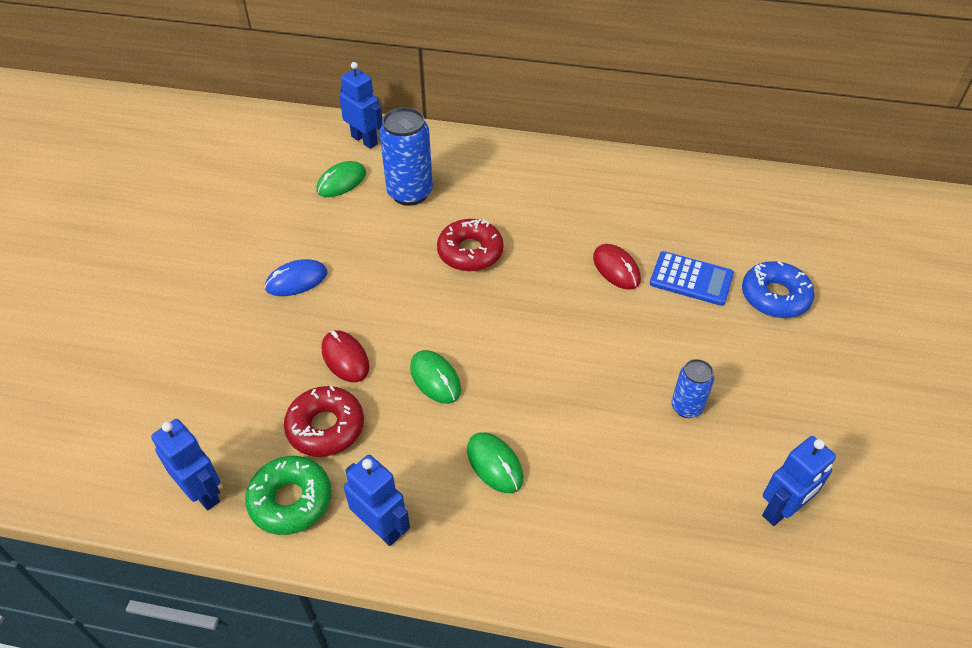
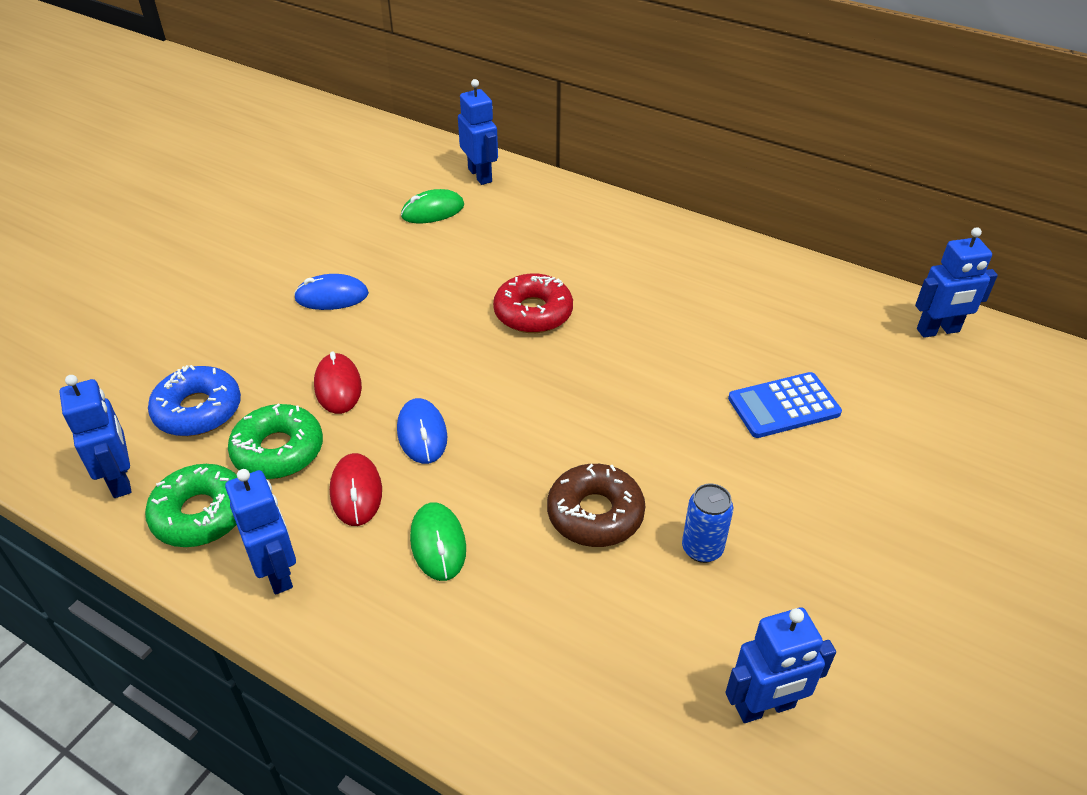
camera: 20 degrees right, 5 degrees down
(325, 427) = (278, 451): red donut -> green donut
(410, 193) = (499, 238): blue can -> none
(435, 379) = (422, 434): green mouse -> blue mouse
(599, 404) = (595, 514): none -> brown donut
(616, 269) = (695, 371): red mouse -> red mouse (356, 492)
(691, 279) = (783, 406): blue calculator -> blue calculator turned 120 degrees clockwise
(769, 191) = (938, 331): none -> blue robot
(775, 296) = (884, 453): blue donut -> blue donut (198, 410)

